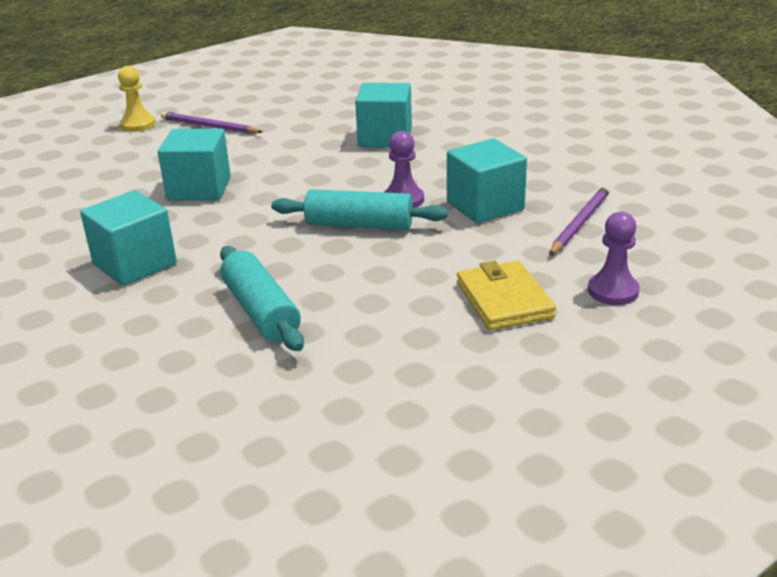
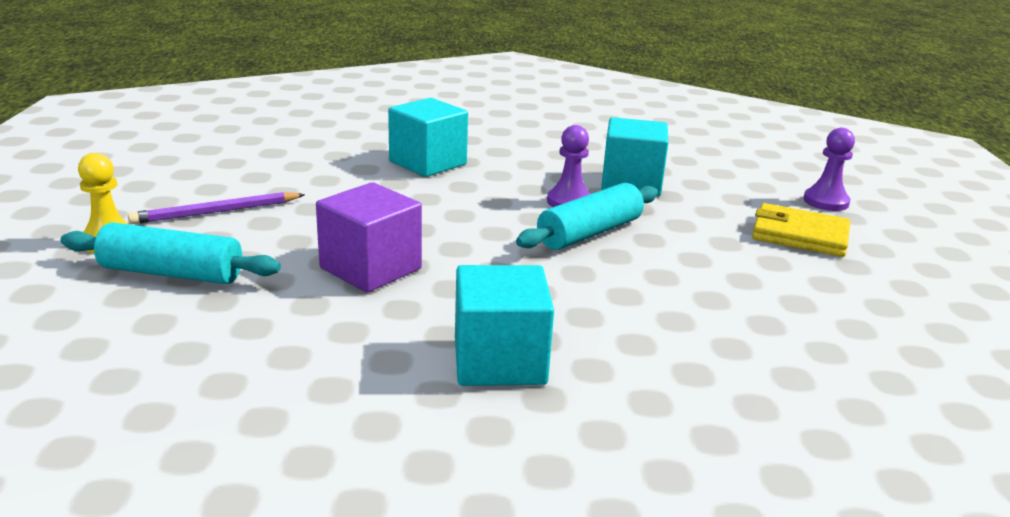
camera: 55 degrees left, 5 degrees down
(199, 189) = (370, 268): turquoise cube -> purple cube
(261, 311) = (702, 330): turquoise rolling pin -> turquoise rolling pin (172, 273)
(580, 223) = (708, 170): purple pencil -> none

